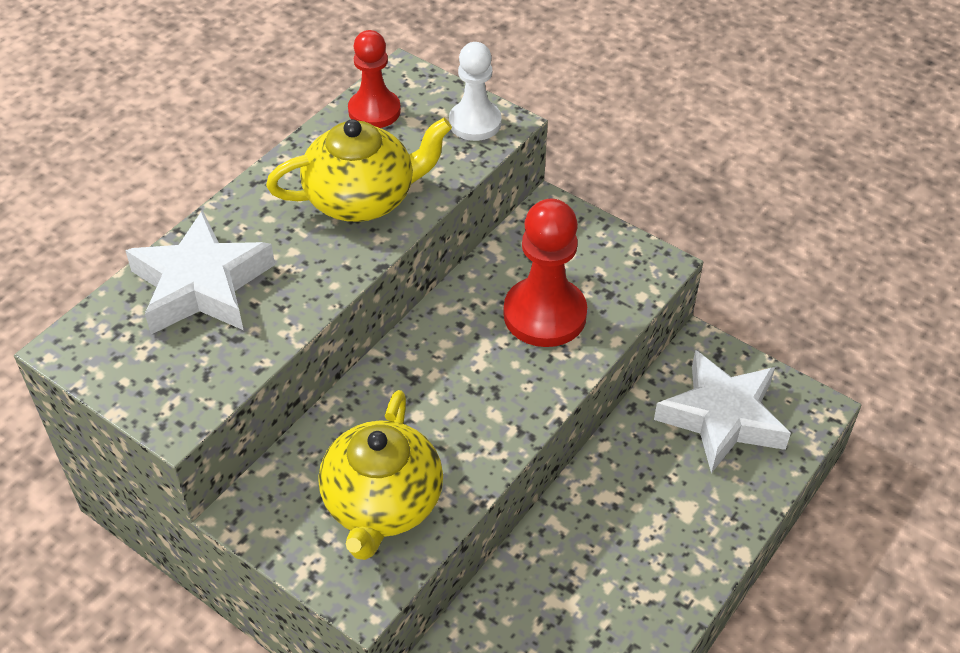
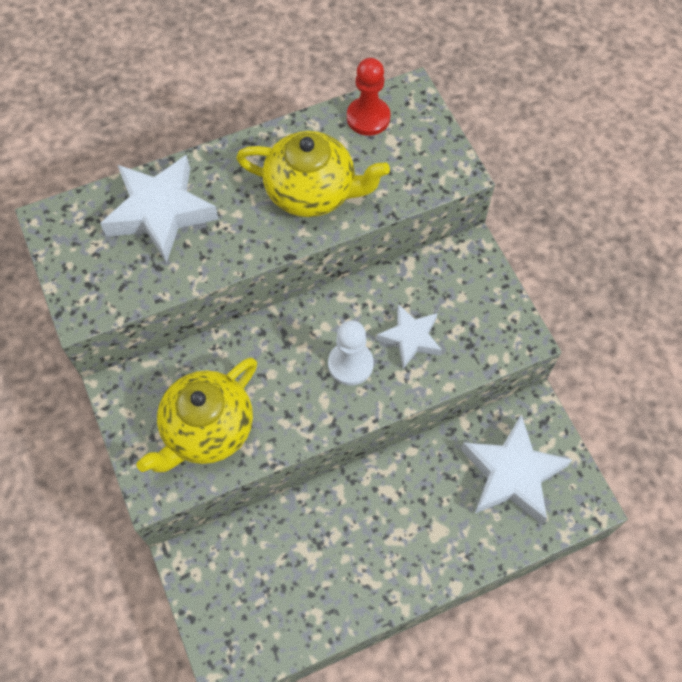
camera: 30 degrees right, 15 degrees up
(475, 123) = (436, 162): white pawn -> white pawn (350, 364)
(545, 314) = (410, 338): red pawn -> white star

